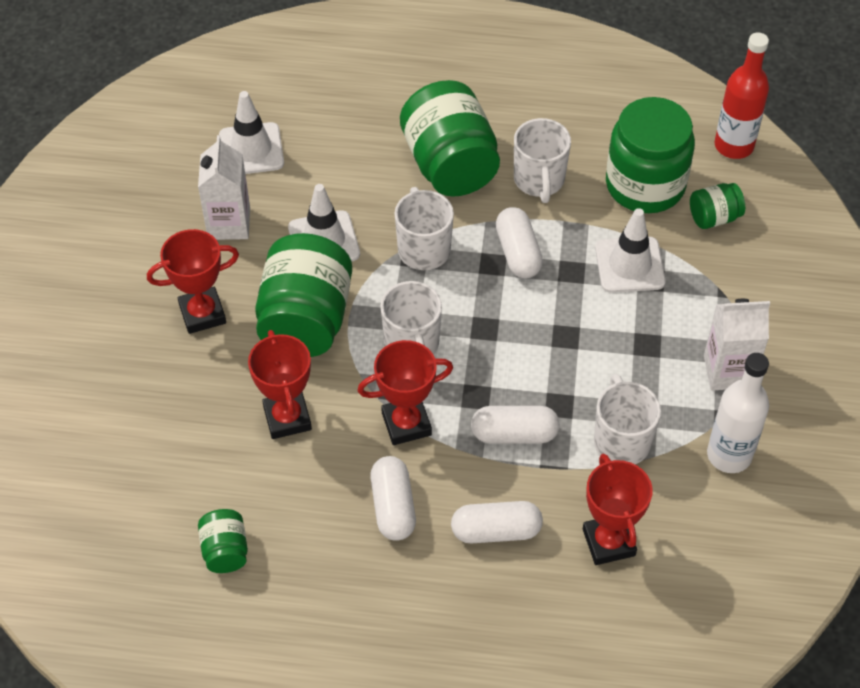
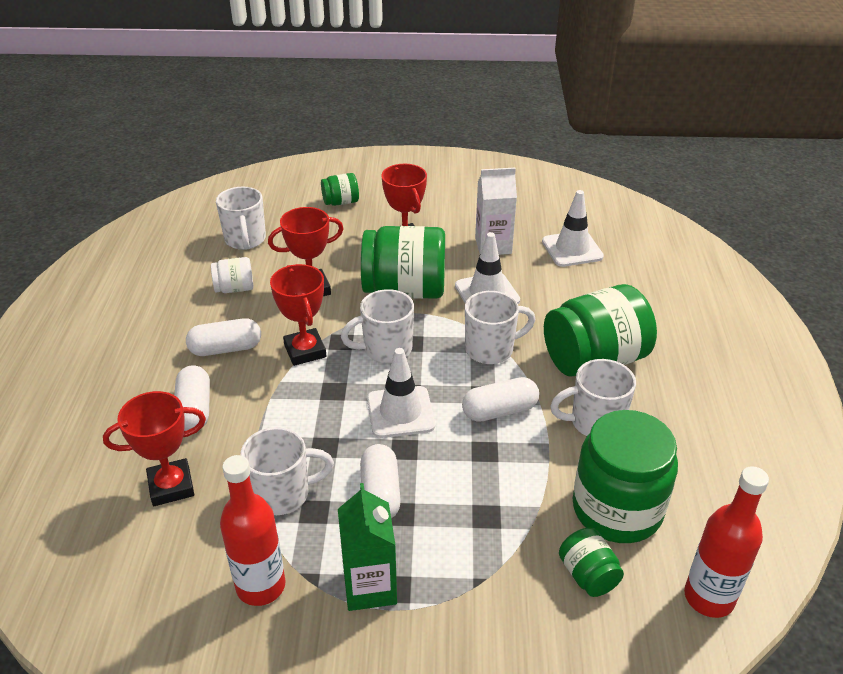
camera: 85 degrees right, 15 degrees down
(161, 499) = (245, 240): none -> white mug
(225, 551) = (199, 271): green jar -> green jar (341, 202)
(272, 505) = (235, 288): none -> white jar
(514, 434) = (293, 417): white capsule -> white capsule (380, 493)
(629, 265) = (501, 497): white traffic cone -> white traffic cone (400, 412)
(728, 371) = (370, 587): white carton -> green carton
(729, 455) = (261, 586): white bottle -> red bottle

